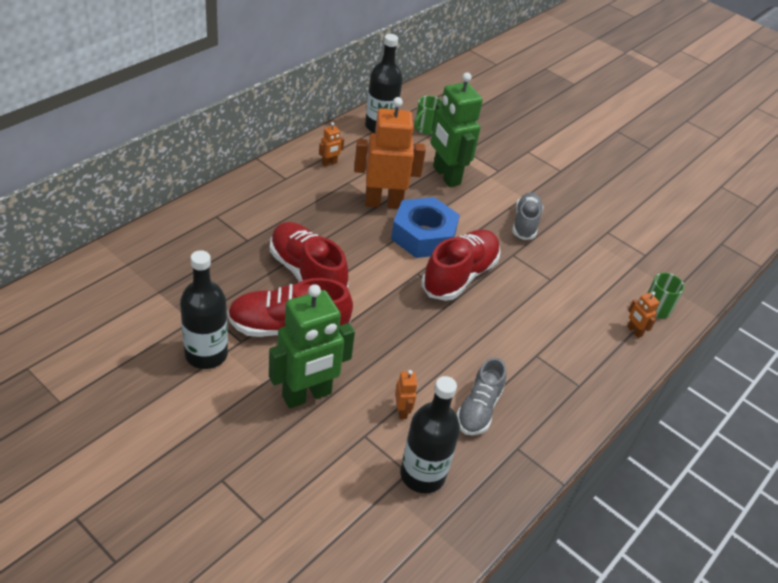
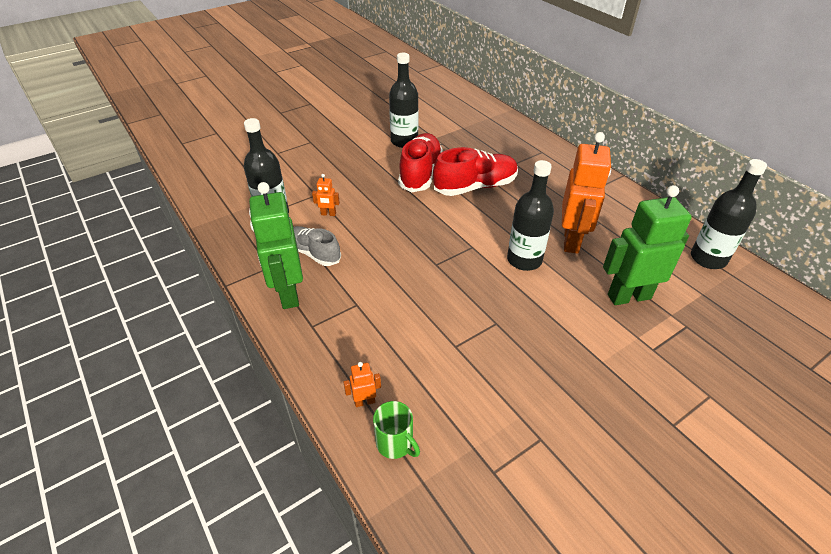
camera: 110 degrees right, 0 degrees up
(307, 395) = (358, 175): green robot -> green robot (288, 294)
(329, 163) = (627, 215): orange robot -> none
(423, 235) = (524, 260): blue nut -> black bottle
(425, 128) = (721, 297): green mug -> none
(459, 276) = (466, 274): red shoe -> none
(525, 223) = (550, 349): grey shoe -> none

